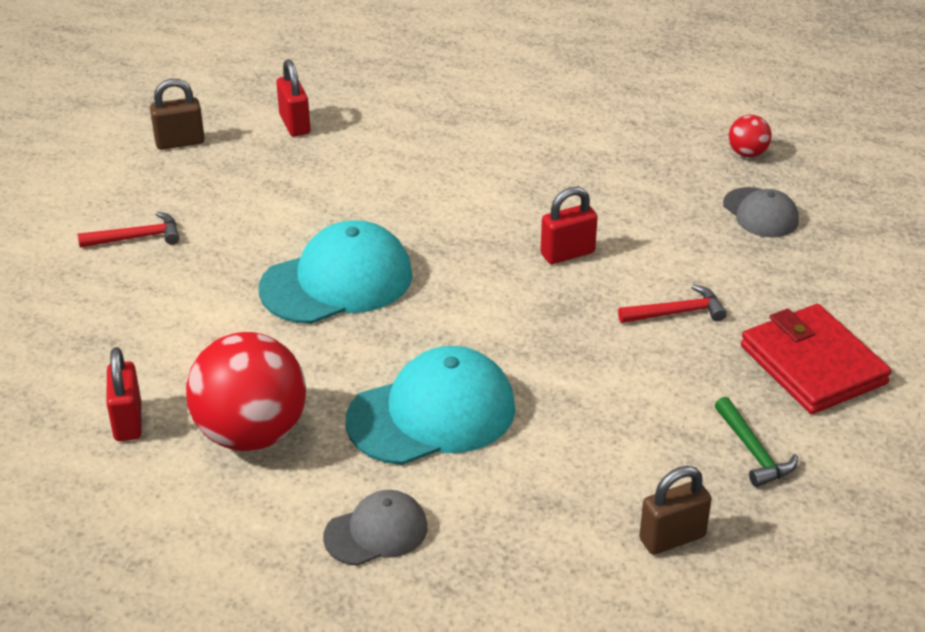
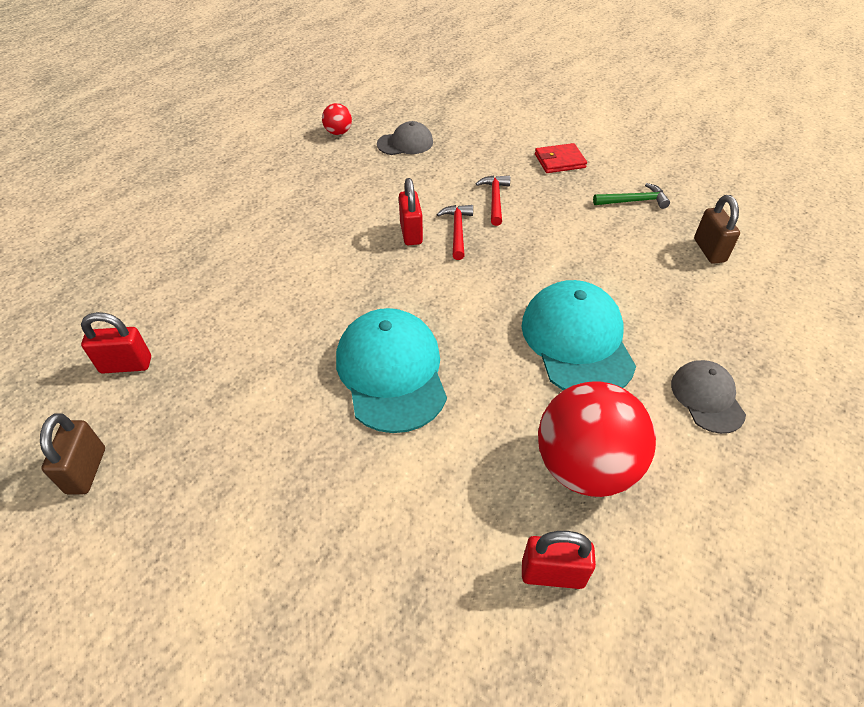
camera: 75 degrees left, 10 degrees up
(136, 238) = (244, 535): red hammer -> red hammer (457, 231)
(813, 365) = (559, 161): red wallet -> red wallet, size x0.58

